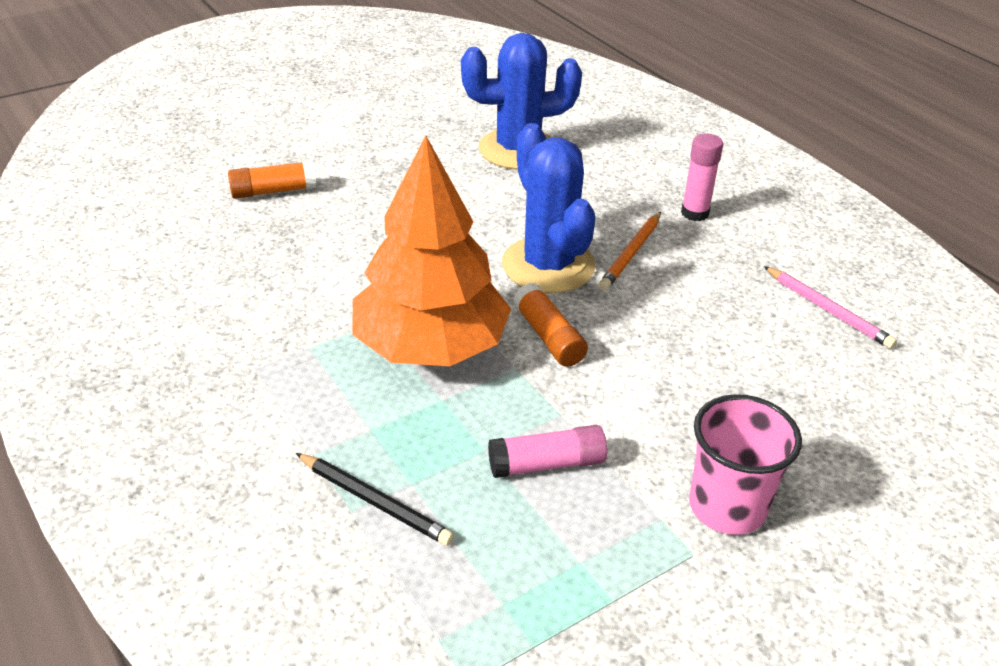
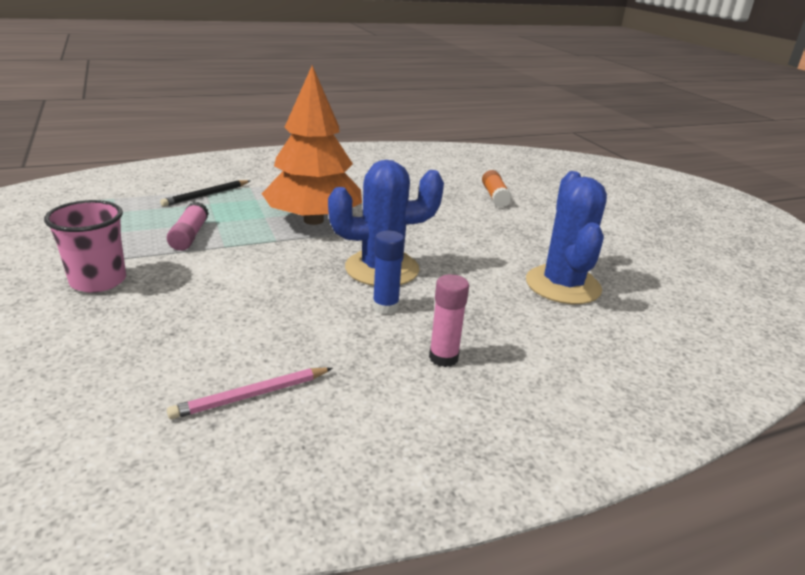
camera: 100 degrees right, 10 degrees down
(548, 337) = (300, 255): orange glue stick -> none
(631, 254) = (385, 307): orange pencil -> blue glue stick

